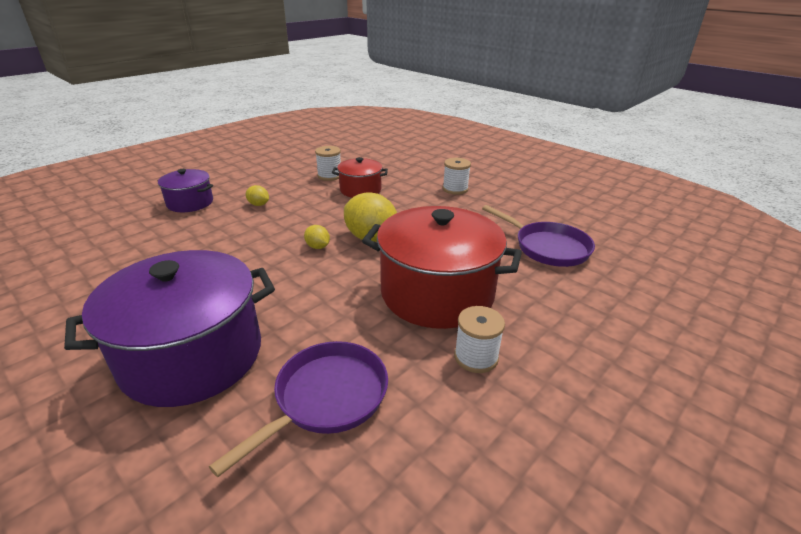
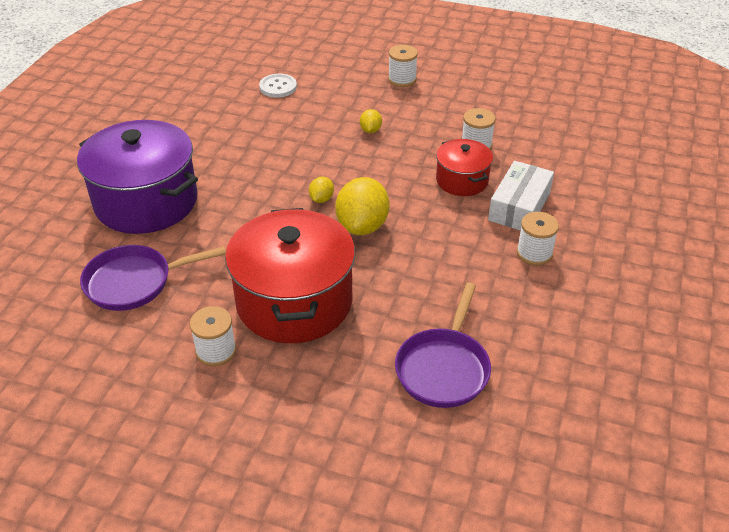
camera: 65 degrees right, 10 degrees up
(131, 227) = (278, 87): none -> white button
(190, 203) = (341, 92): purple pot -> none
(216, 178) = (402, 79): none -> white spool
(326, 398) = (134, 282): purple pan -> purple pan turned 150 degrees clockwise
(407, 181) = (519, 206): none -> white box

